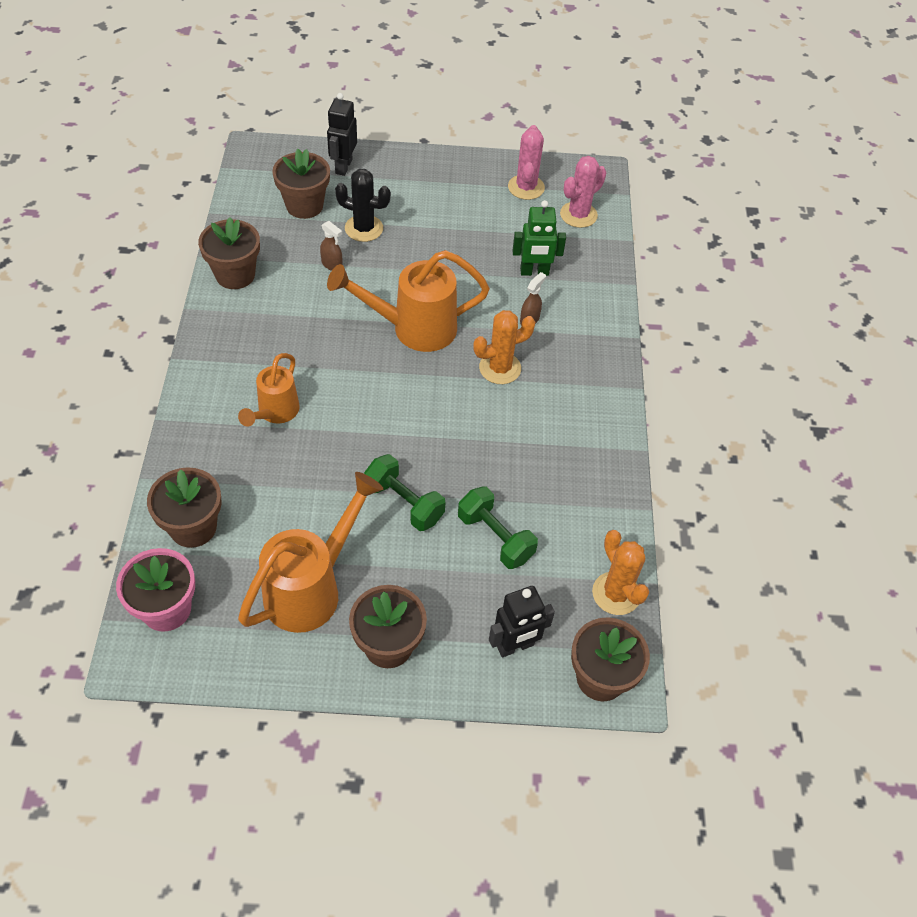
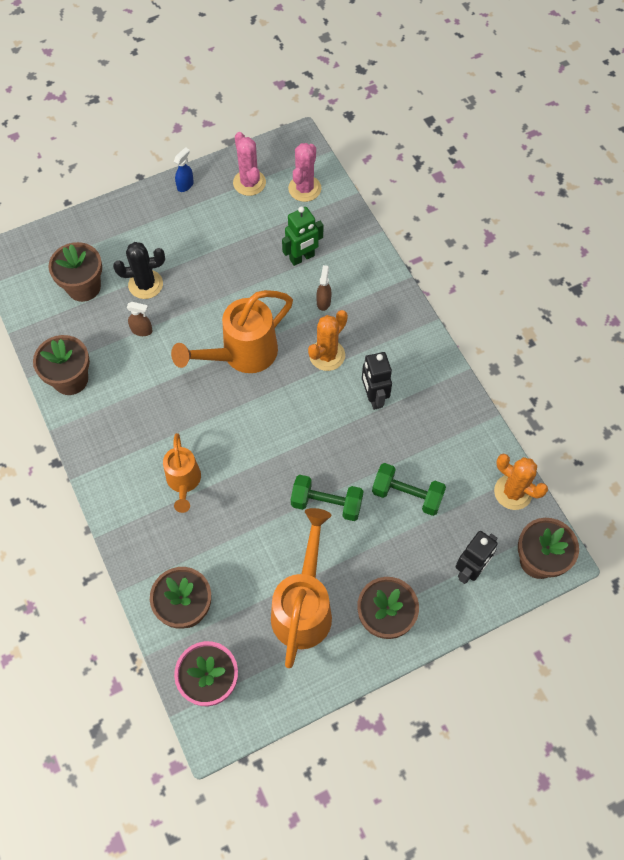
camera: 25 degrees left, 10 degrees up
(343, 166) = (91, 234): black robot -> black robot (374, 397)
(462, 164) = (185, 185): none -> blue spray bottle

